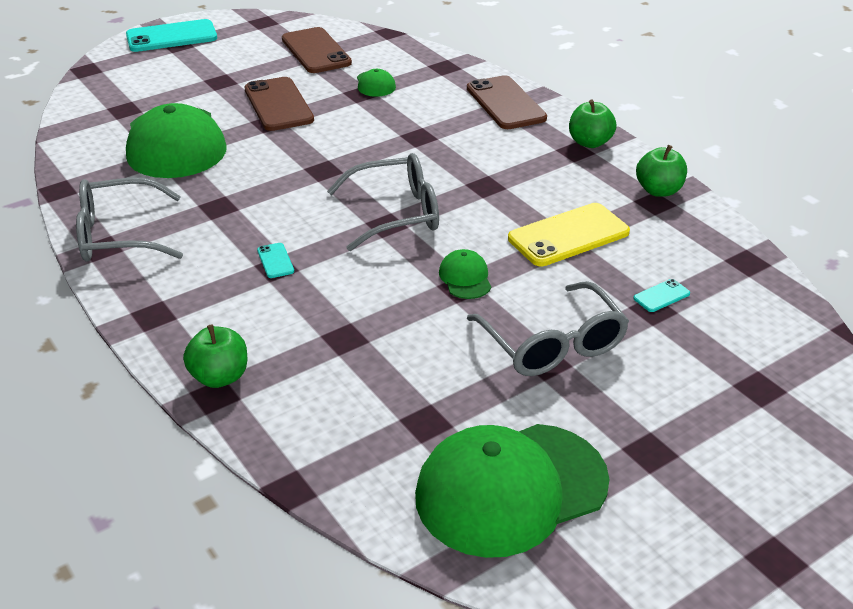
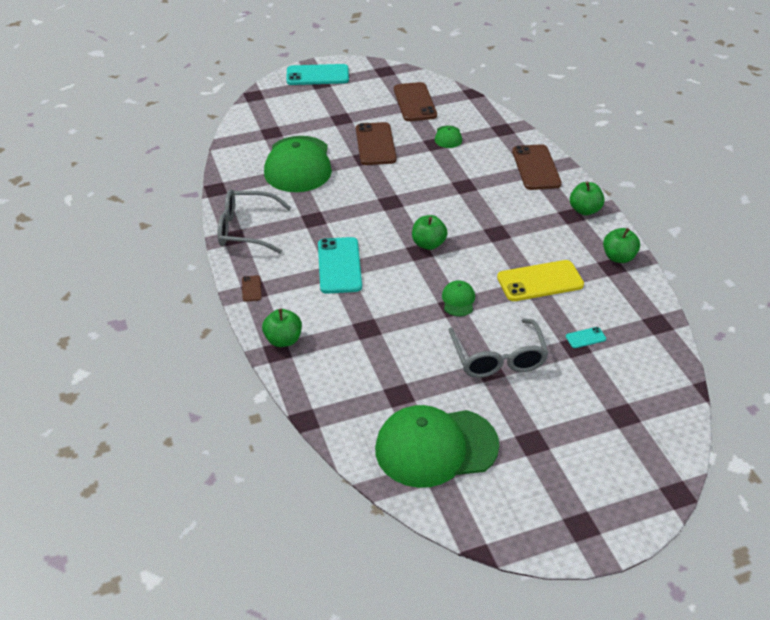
camera: 15 degrees right, 5 degrees up
(148, 313) = (251, 288): none -> brown phone
(275, 261) = (339, 265): turquoise phone -> turquoise phone, size x2.27
(396, 213) = (428, 244): grey glasses -> green apple

